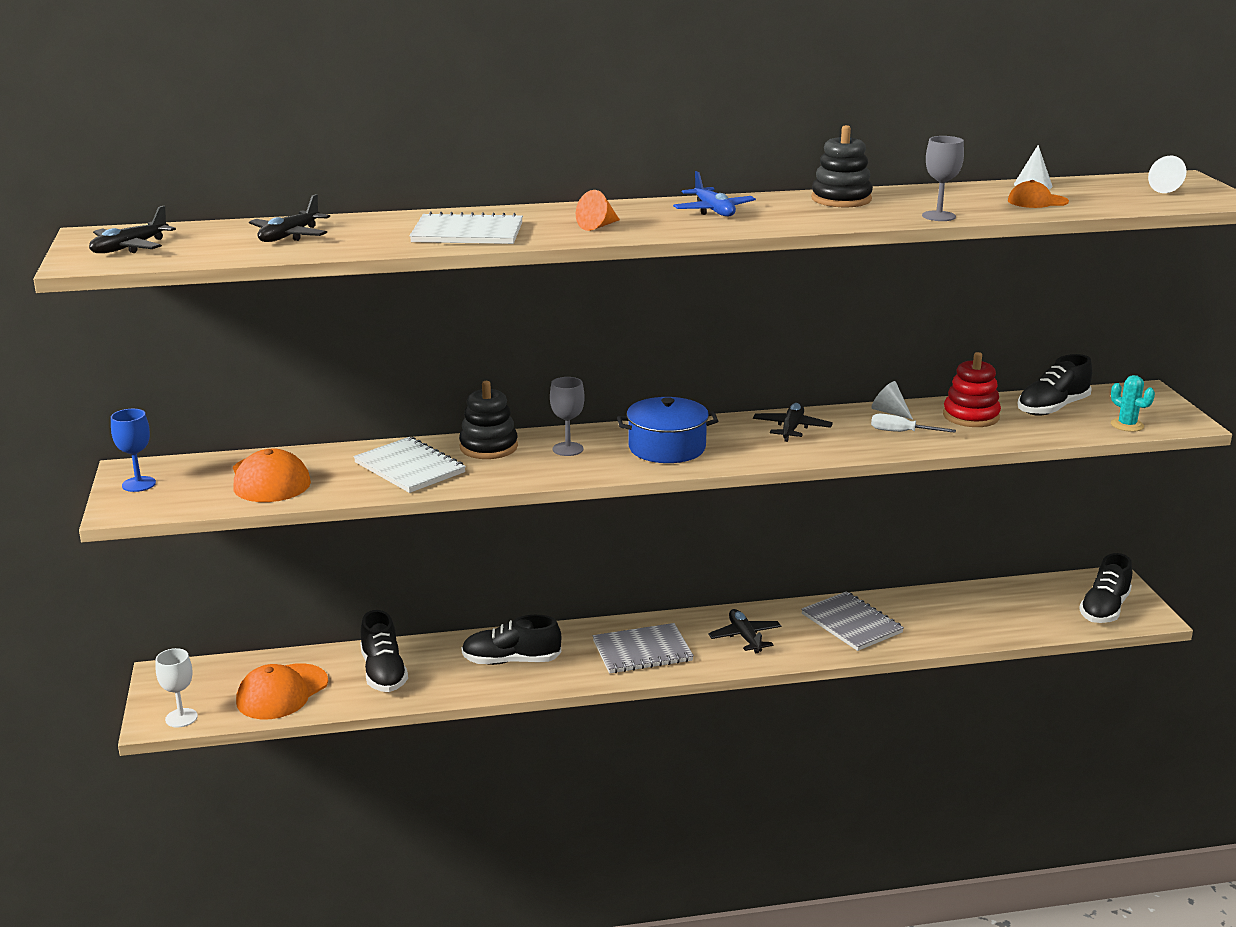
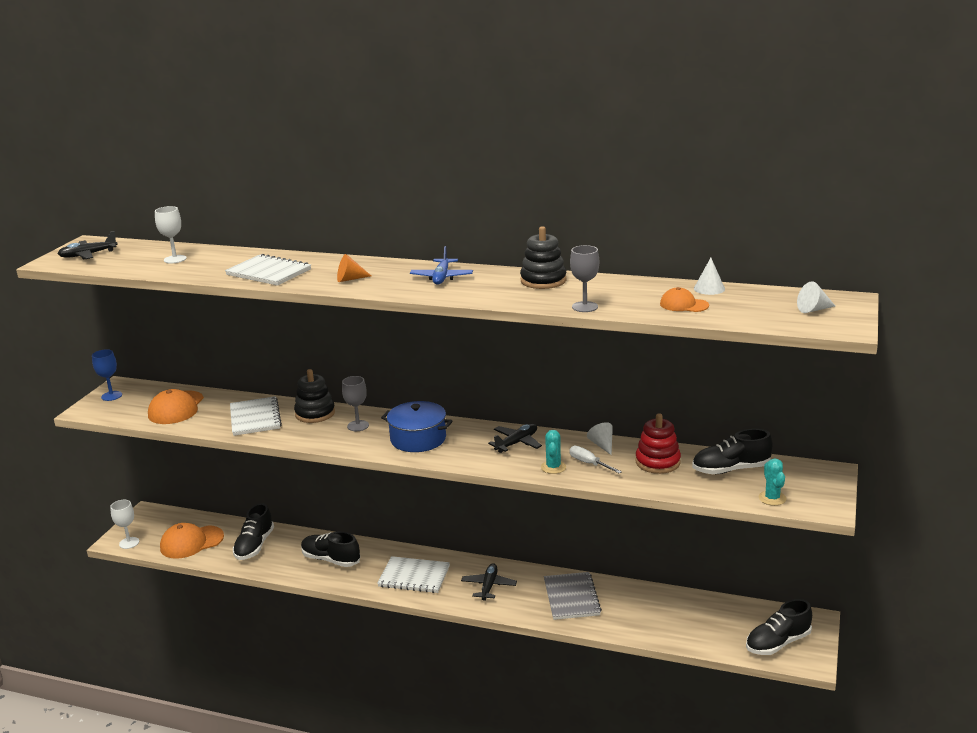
camera: 30 degrees right, 0 degrees up
(289, 236) = (175, 259): black plane -> white goblet
(642, 651) = (414, 576): grey notebook -> white notebook
(868, 443) = (553, 467): none -> turquoise cactus

